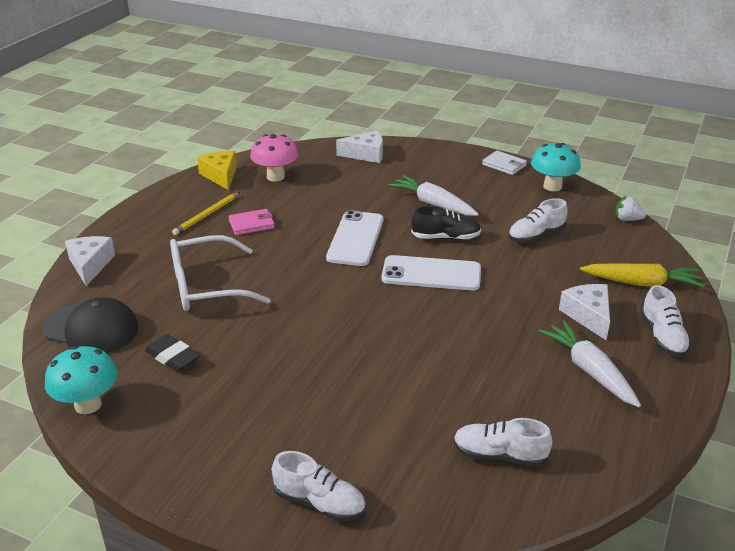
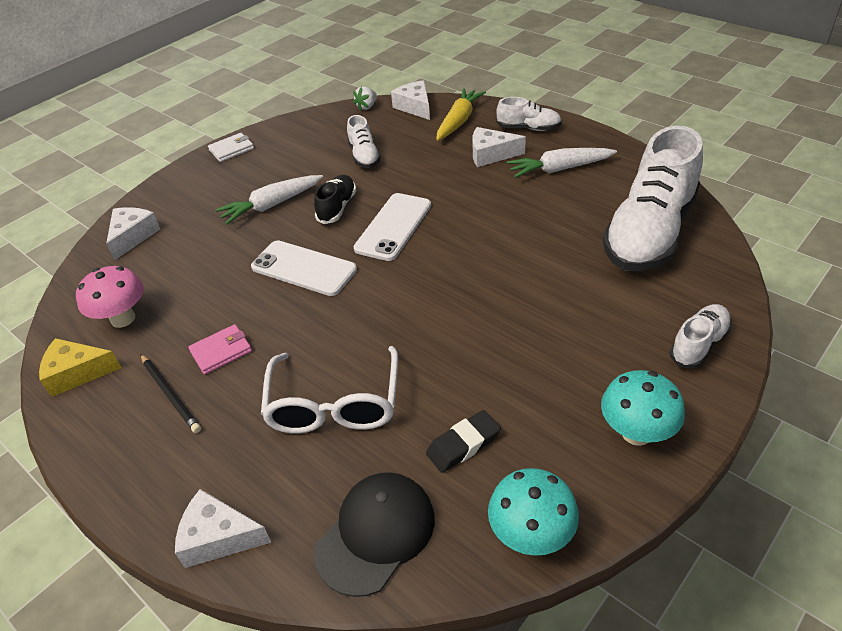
camera: 70 degrees left, 10 degrees up
(207, 215) = (170, 394): yellow pencil -> black pencil
(251, 224) = (221, 351): pink wallet -> pink wallet turned 60 degrees clockwise
(499, 455) = (649, 232): white shoe -> white shoe, size x2.17
(552, 186) = (290, 131): turquoise mushroom -> turquoise mushroom (636, 433)
(649, 249) = (415, 107): none -> white cheese

